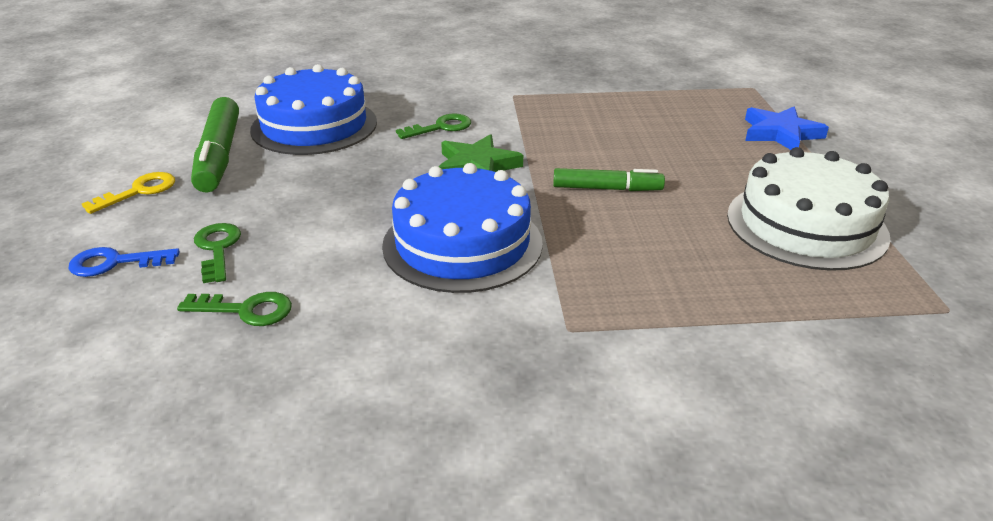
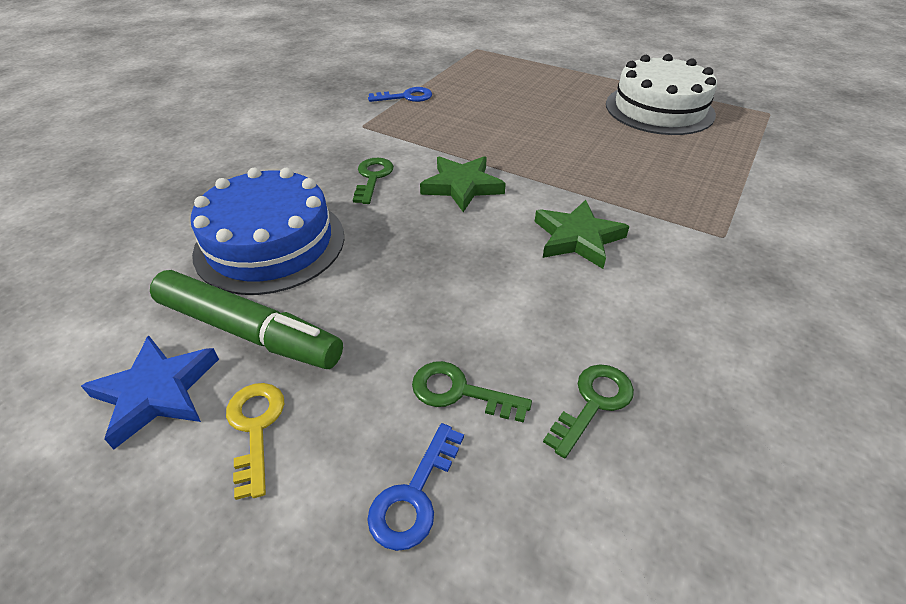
camera: 55 degrees left, 10 degrees up
(462, 244) = (577, 238): blue cake -> green star
(592, 93) = (406, 97): none -> blue key
(606, 188) = (554, 149): green marker -> none
(780, 133) = (546, 68): blue star -> blue star (157, 392)

